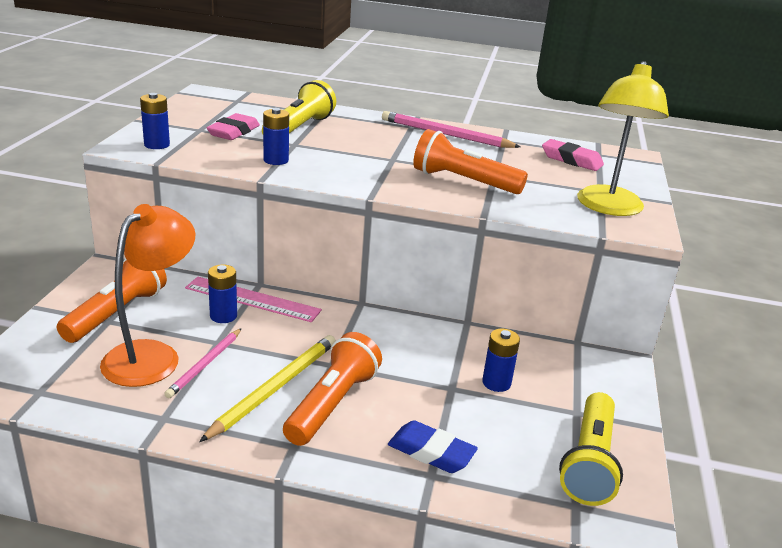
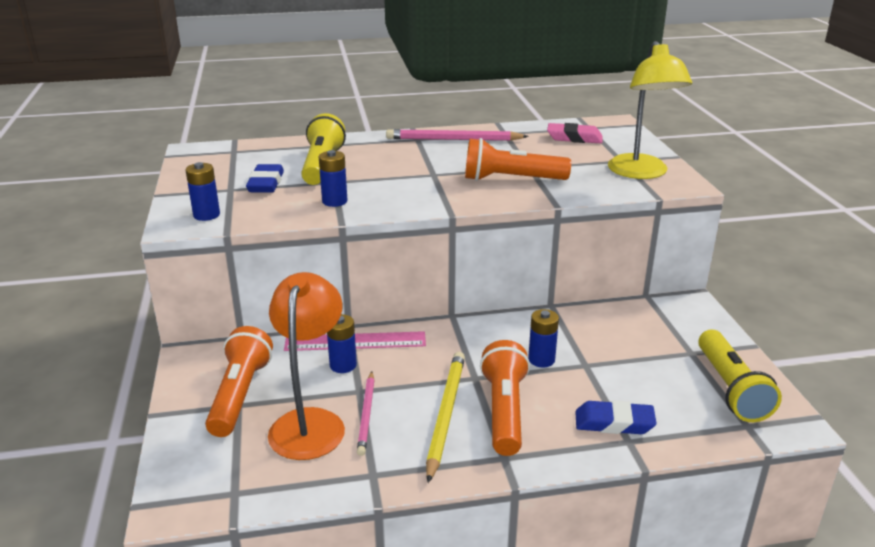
camera: 20 degrees left, 0 degrees up
(233, 132) = (266, 183): pink eraser -> blue eraser
(496, 383) = (615, 349): blue battery -> blue battery (541, 360)

